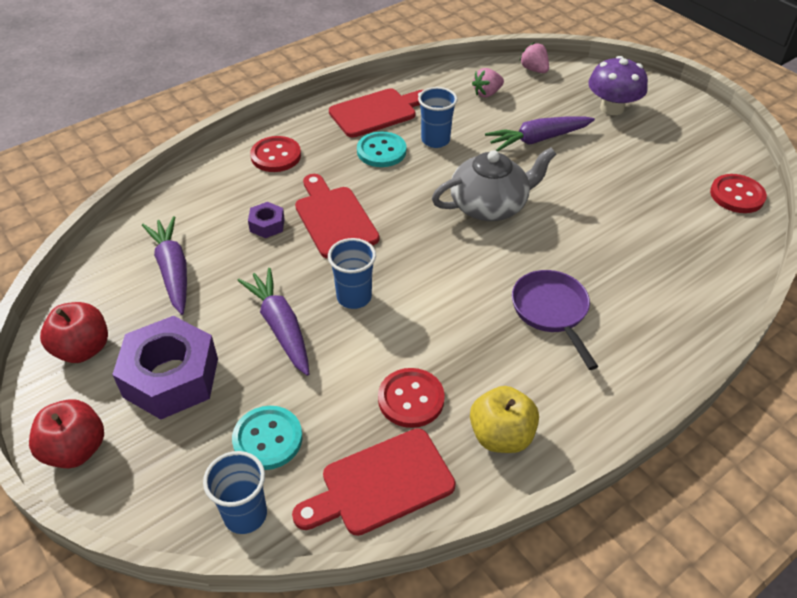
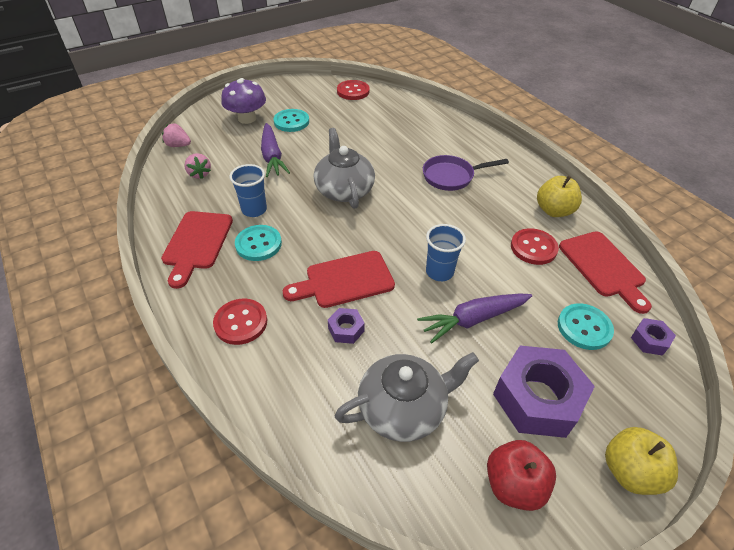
camera: 85 degrees left, 0 degrees up
(75, 449) = (629, 471): red apple -> yellow apple
(173, 270) = (403, 408): purple carrot -> grey teapot
(245, 514) = (649, 340): blue cup -> purple nut
(377, 112) = (197, 243): red cutting board -> red cutting board turned 150 degrees counterclockwise
(534, 70) = (178, 145): pink strawberry -> pink strawberry turned 45 degrees clockwise
(622, 145) = (291, 122): none -> turquoise button

